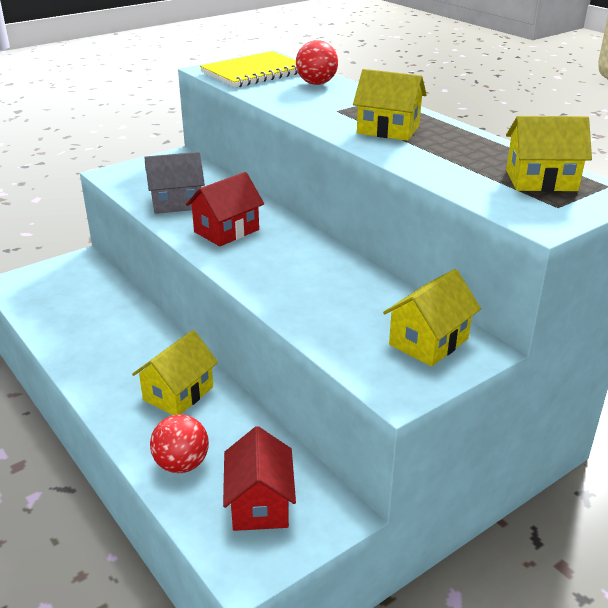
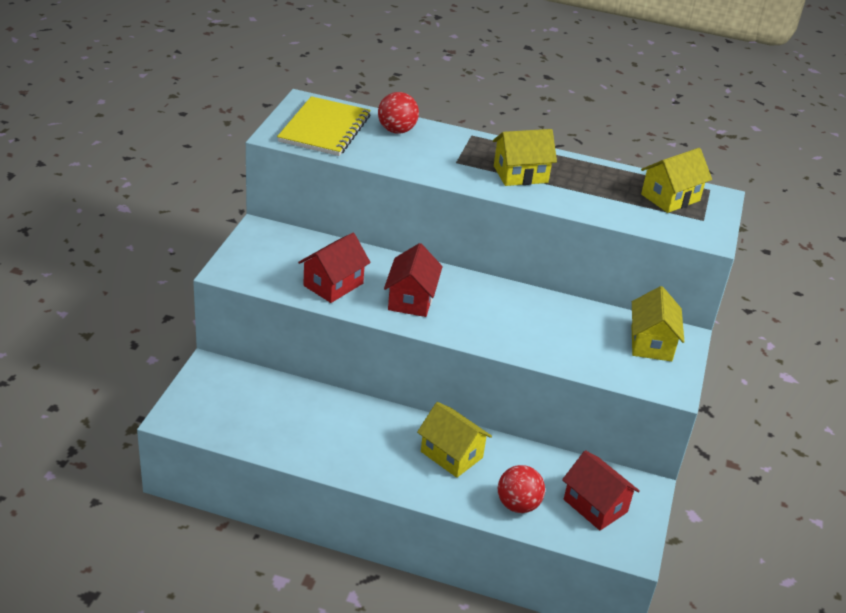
camera: 40 degrees left, 5 degrees up
(177, 203) = (333, 284): grey house -> red house
(178, 393) = (451, 454): yellow house -> yellow house turned 45 degrees counterclockwise

